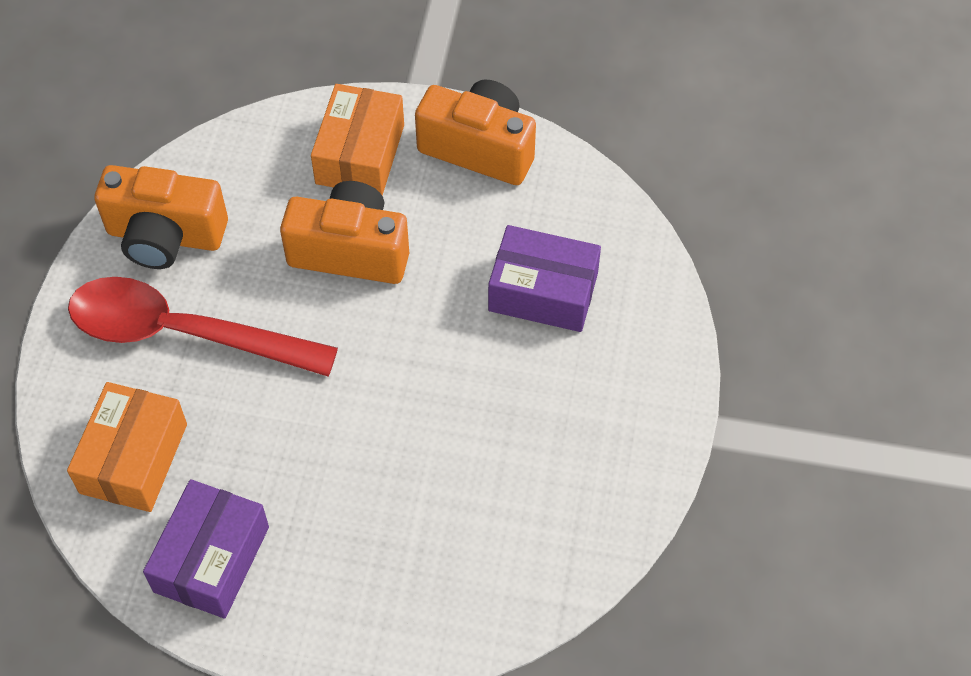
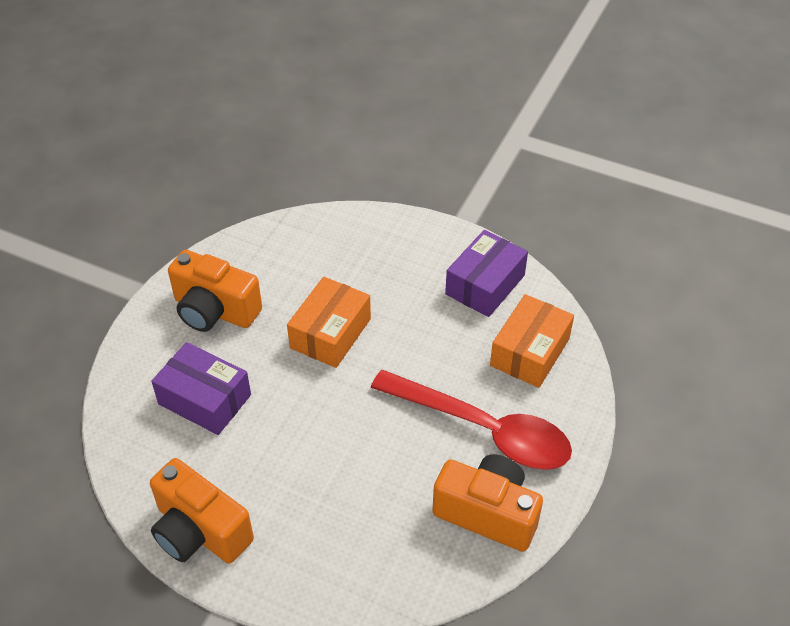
camera: 165 degrees left, 10 degrees down
(350, 251) = (339, 464): orange camera -> orange camera (214, 310)
(360, 154) = (304, 551): orange box -> orange box (330, 333)

